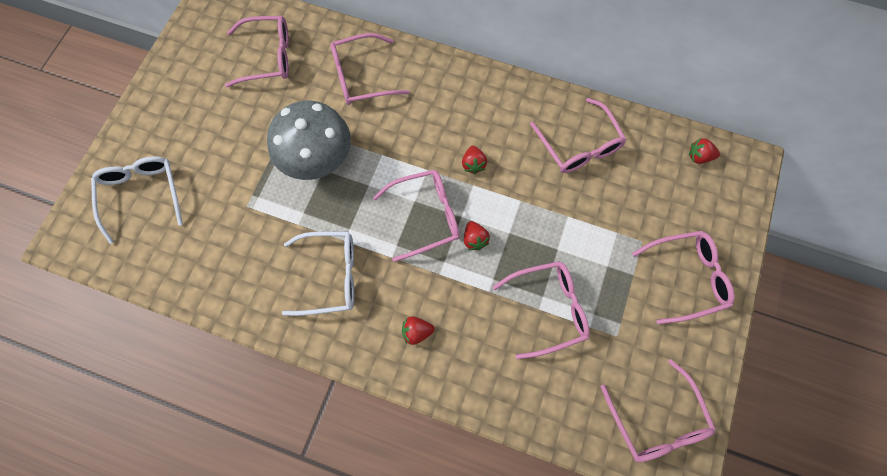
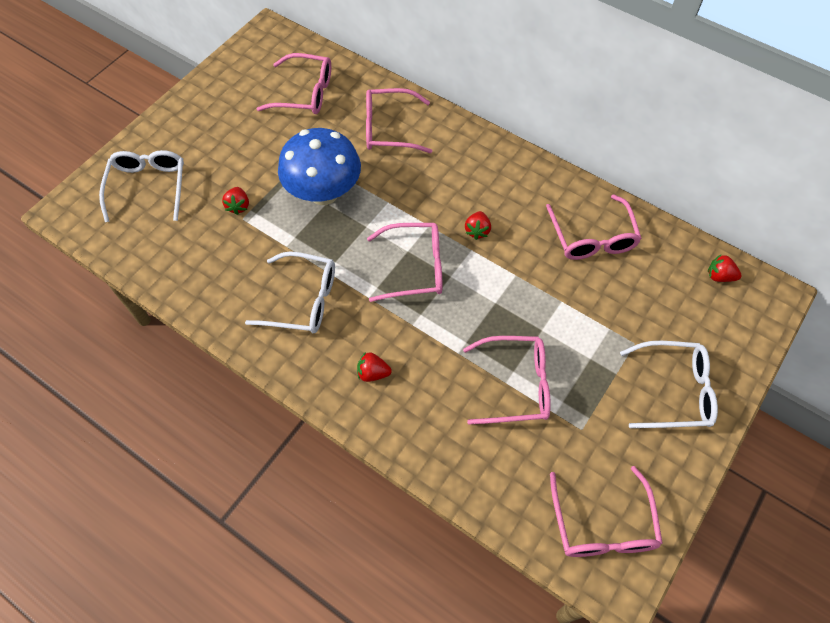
camera: 15 degrees right, 10 degrees down
(317, 159) = (323, 192): grey mushroom -> blue mushroom
(474, 239) = (458, 301): red strawberry -> red strawberry (238, 206)
(687, 277) = (675, 391): pink glasses -> white glasses

